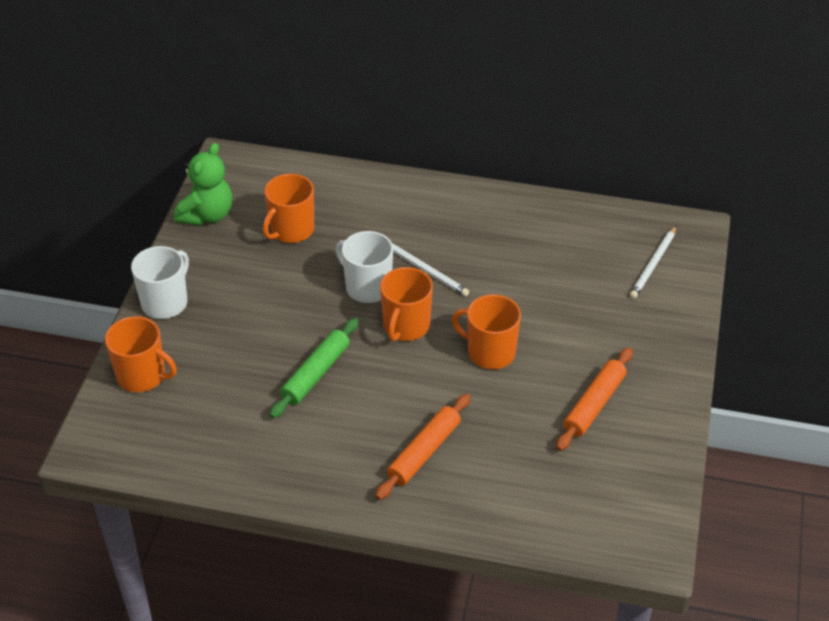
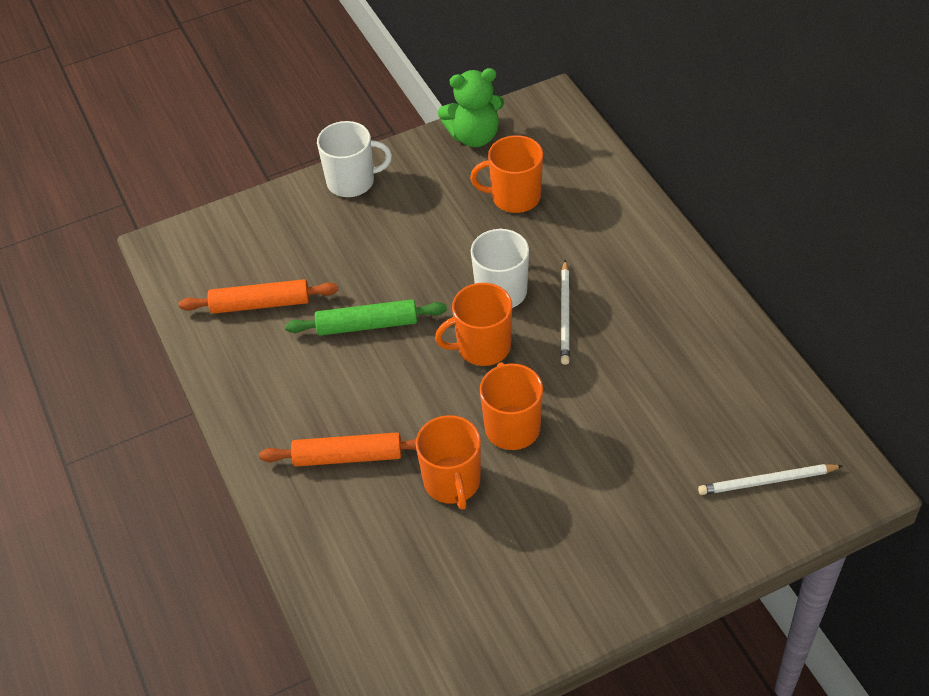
camera: 55 degrees right, 5 degrees up
(142, 376) = (262, 223): orange mug -> orange mug (452, 482)
(594, 404) = (525, 548): orange rolling pin -> orange rolling pin (260, 304)

